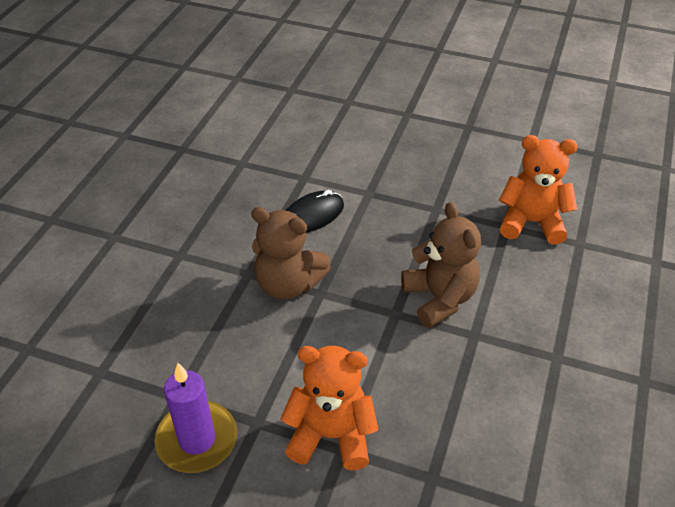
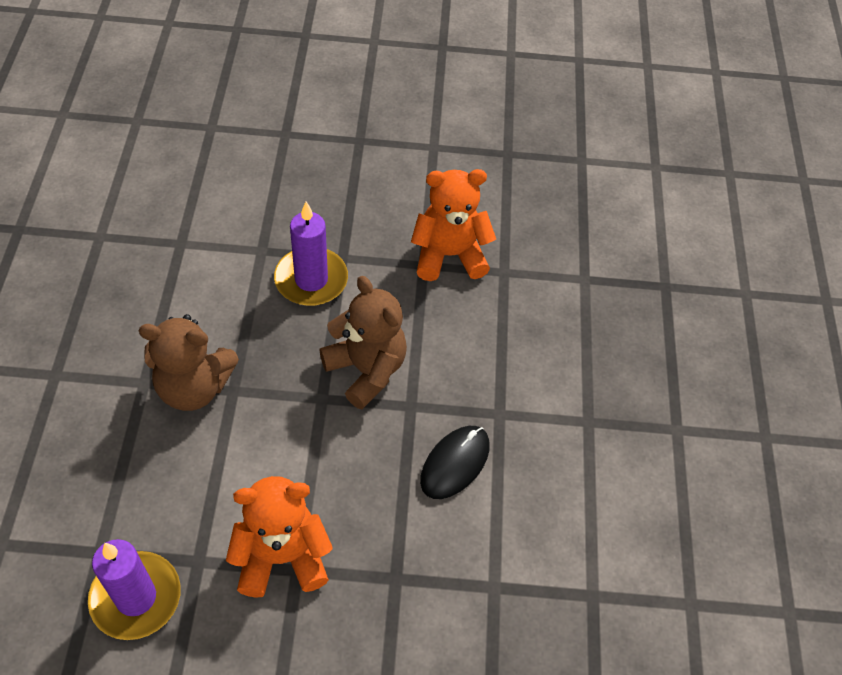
camera: 20 degrees left, 10 degrees up
(312, 215) = (202, 292): black mouse -> black mouse (455, 463)
(406, 221) = (311, 280): none -> purple candle

